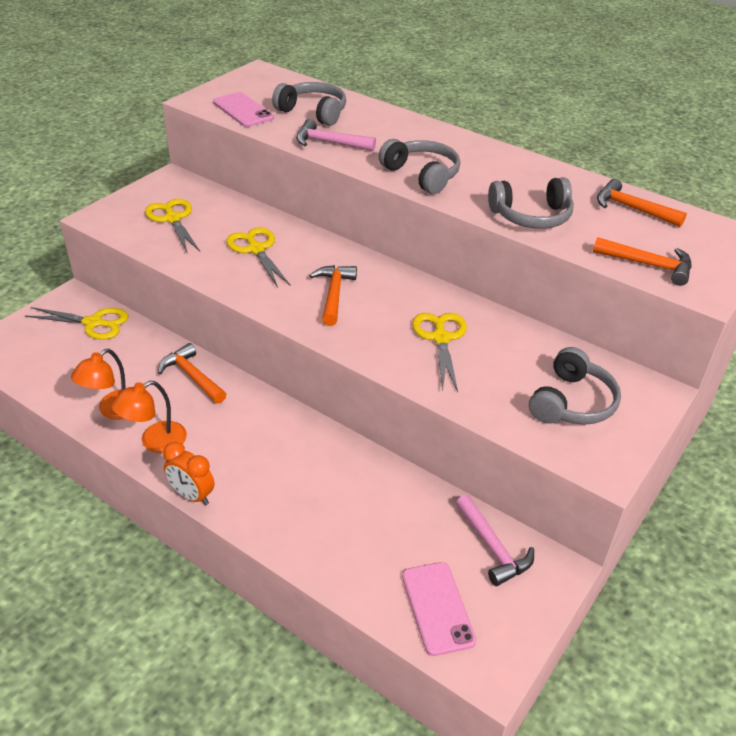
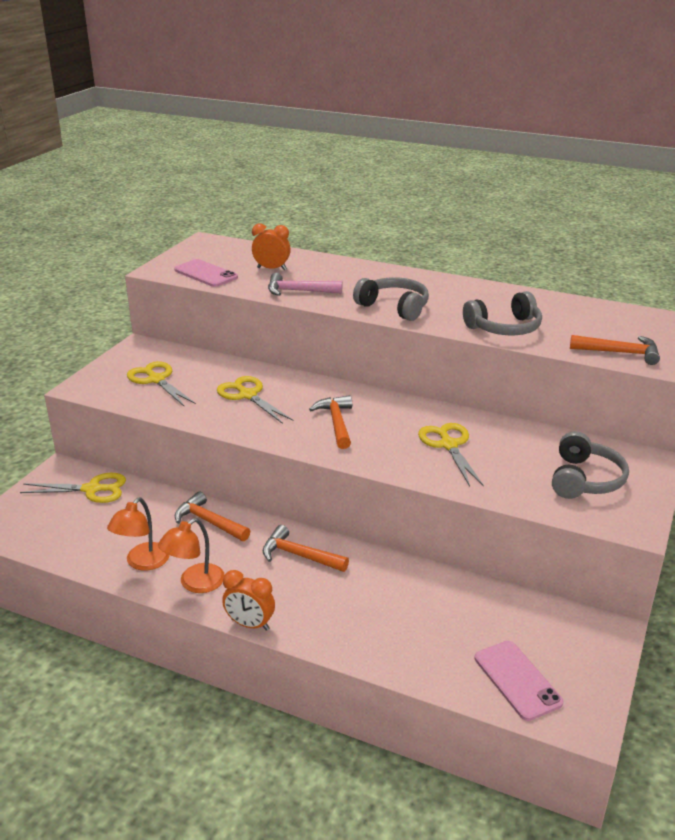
camera: 10 degrees left, 10 degrees down
(313, 112) = (271, 269): grey headphones -> orange clock
(493, 548) = (546, 622): pink hammer -> none
(632, 208) = (586, 312): orange hammer -> orange hammer (299, 555)

